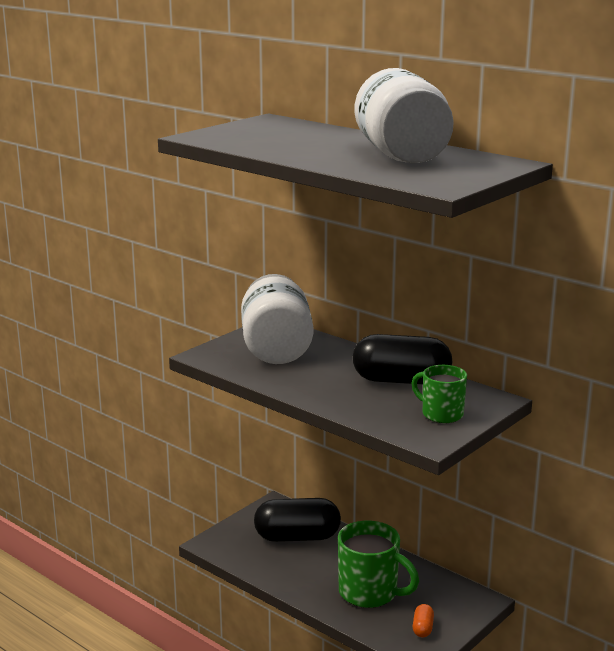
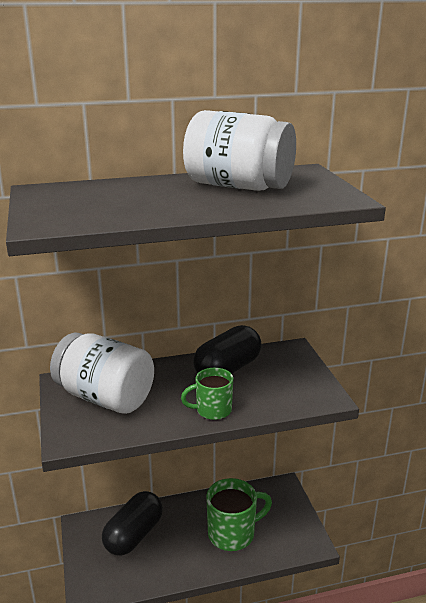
camera: 55 degrees left, 5 degrees up
(422, 628) = (290, 529): orange capsule -> none
(441, 414) = (293, 377): green mug -> green mug (212, 410)

